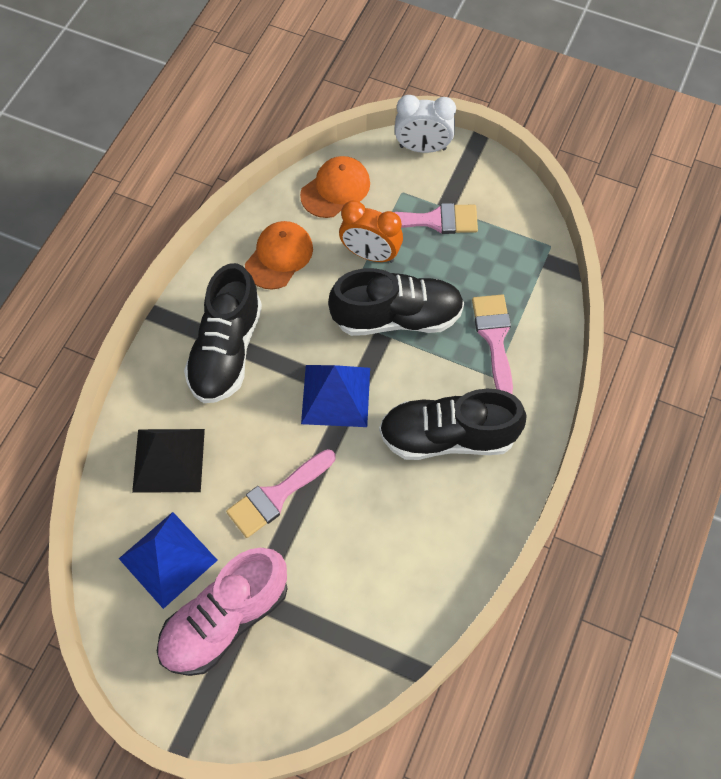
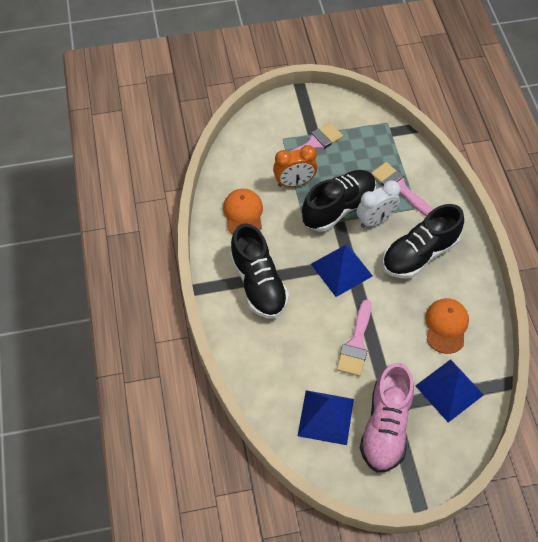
camera: 35 degrees left, 5 degrees down
(168, 460) = (278, 364): black pyramid -> none
(335, 189) = (243, 158): orange cap -> orange cap (446, 326)
(338, 629) = (449, 390): none -> blue pyramid
(422, 148) = (273, 108): white clock -> white clock (375, 220)

